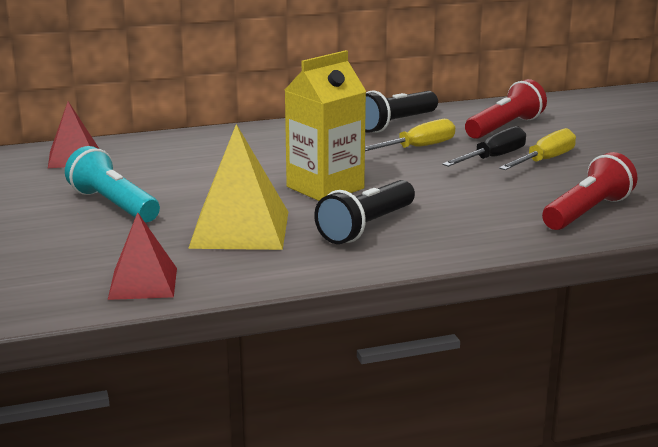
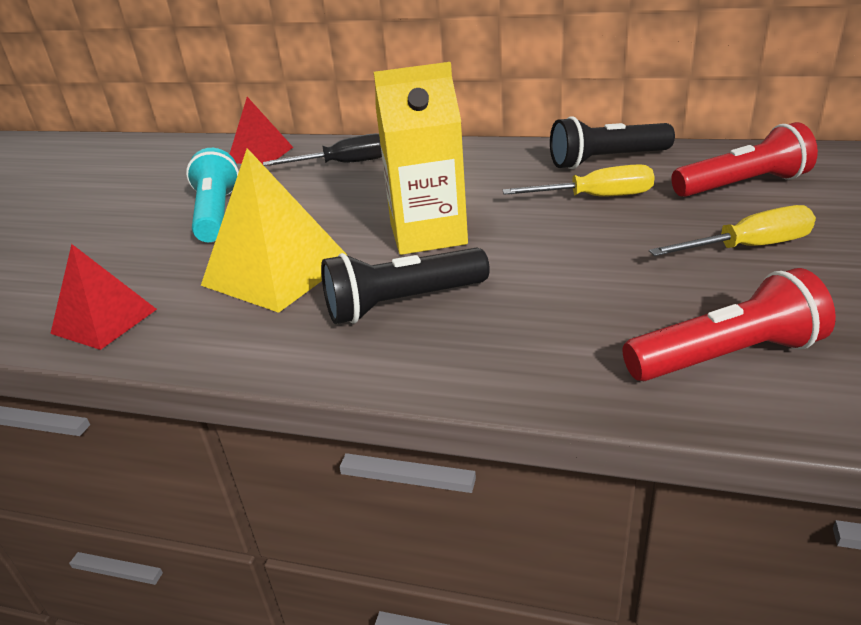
camera: 35 degrees right, 10 degrees up
(493, 158) = (678, 229): black screwdriver -> black screwdriver (344, 164)

